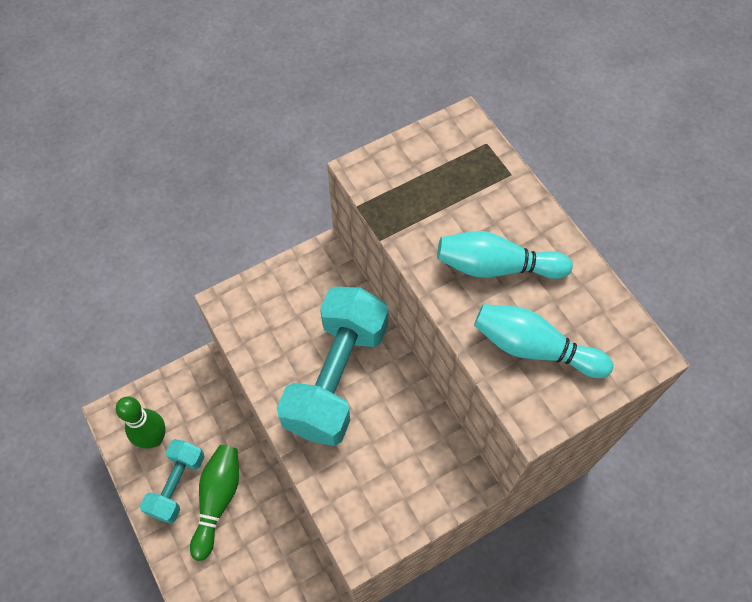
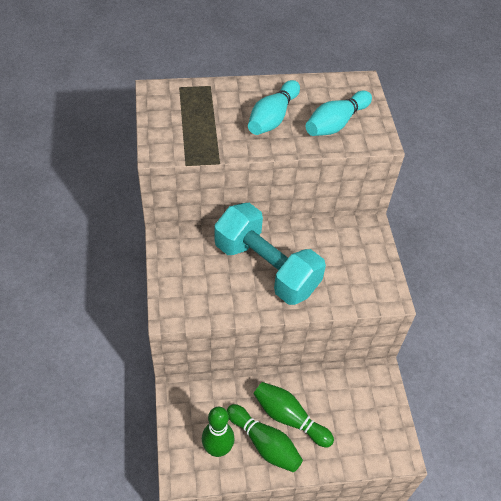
camera: 70 degrees left, 10 degrees down
(177, 485) = (264, 444): turquoise dumbbell -> green bowling pin

